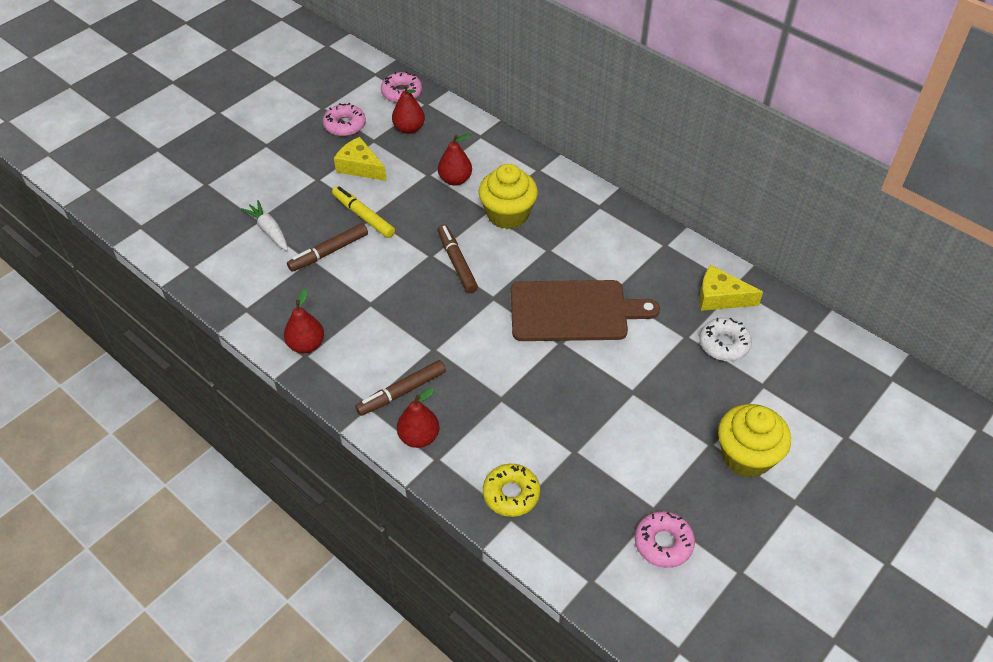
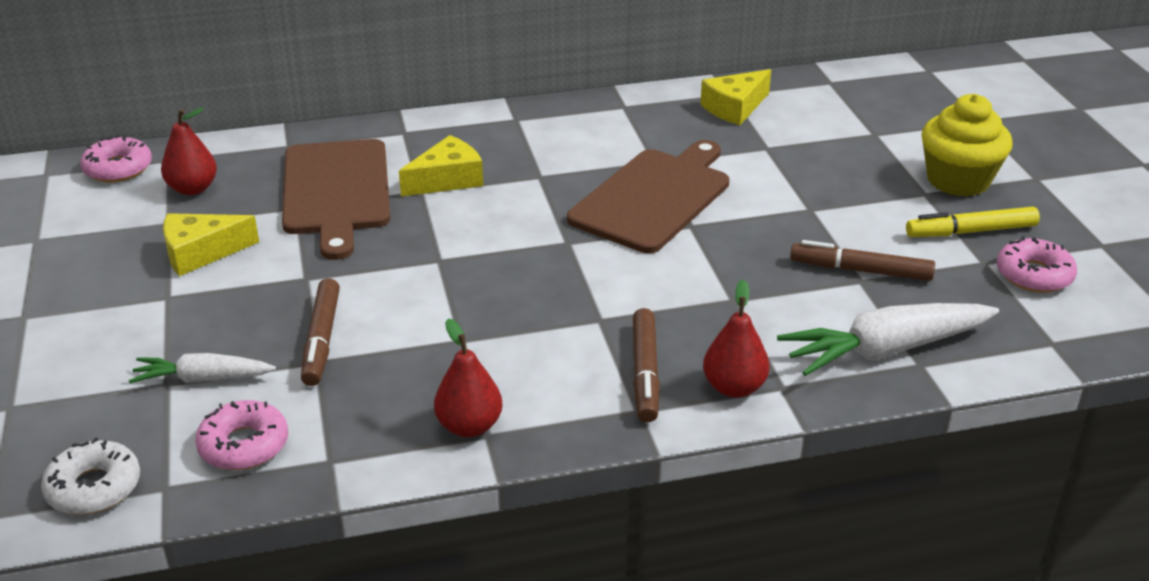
camera: 55 degrees left, 15 degrees down
(345, 125) = (101, 234): pink donut -> pink donut (244, 445)
(363, 216) = (296, 285): yellow marker -> yellow marker (971, 231)
(455, 180) = (336, 191): red pear -> brown cutting board
(457, 263) = (478, 245): brown marker -> brown marker (860, 270)
(507, 214) = (447, 179): yellow cupcake -> yellow cheese
(511, 494) = (886, 350): yellow donut -> white carrot
(724, 344) = (799, 132): white donut -> white donut (94, 487)

